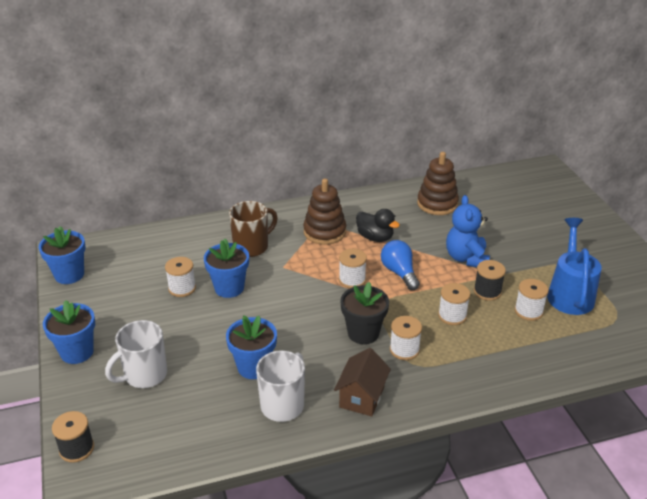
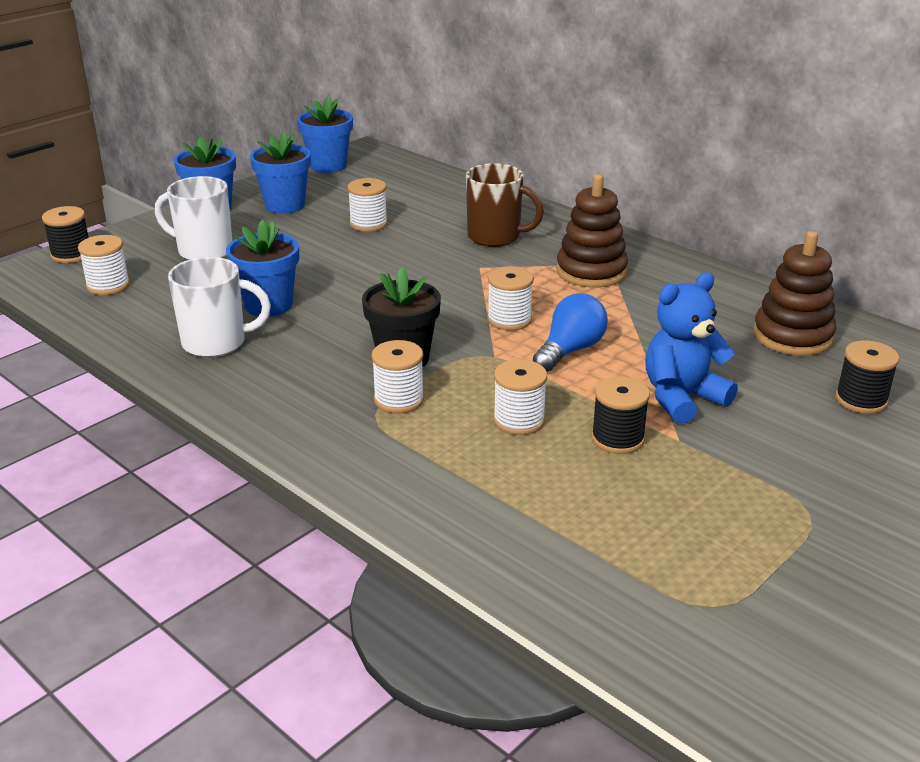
camera: 60 degrees right, 5 degrees down
(229, 288) = (399, 248): blue flower pot -> blue flower pot (285, 205)
(361, 397) = (272, 392): brown house -> none
(375, 237) = (629, 310): black duck -> none
(500, 212) = (861, 400): none -> black spool
(528, 311) = (613, 493): white spool -> white spool (108, 285)
(570, 293) = (720, 530): blue watering can -> none

